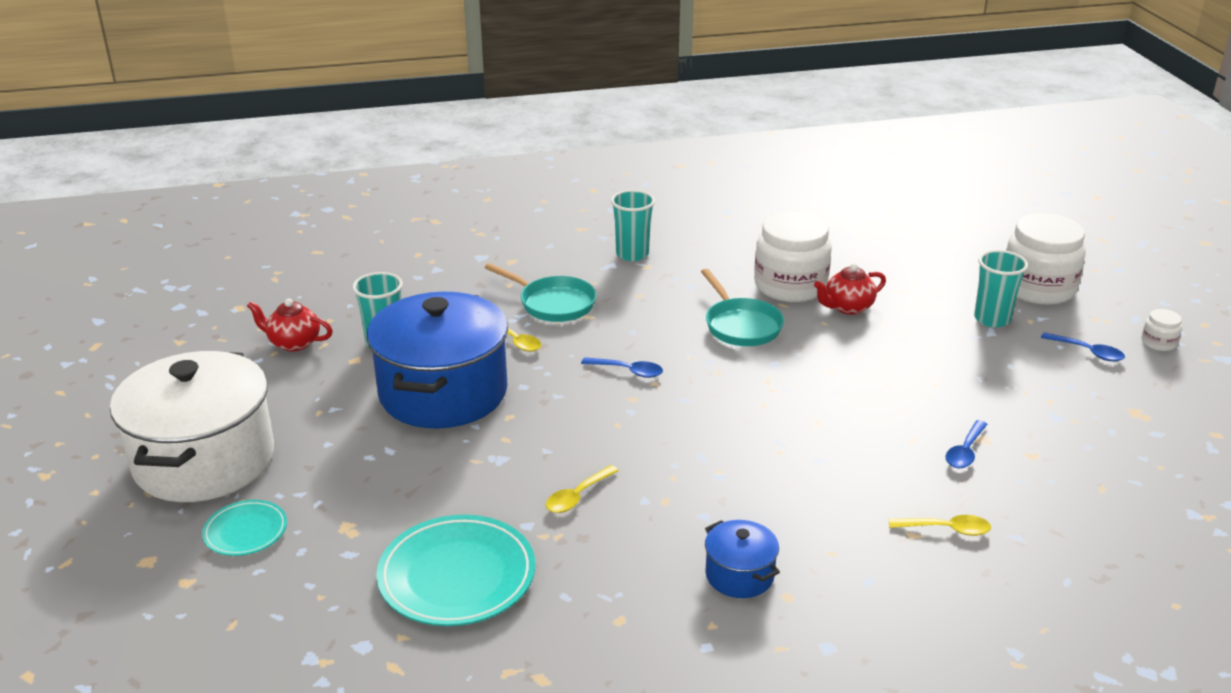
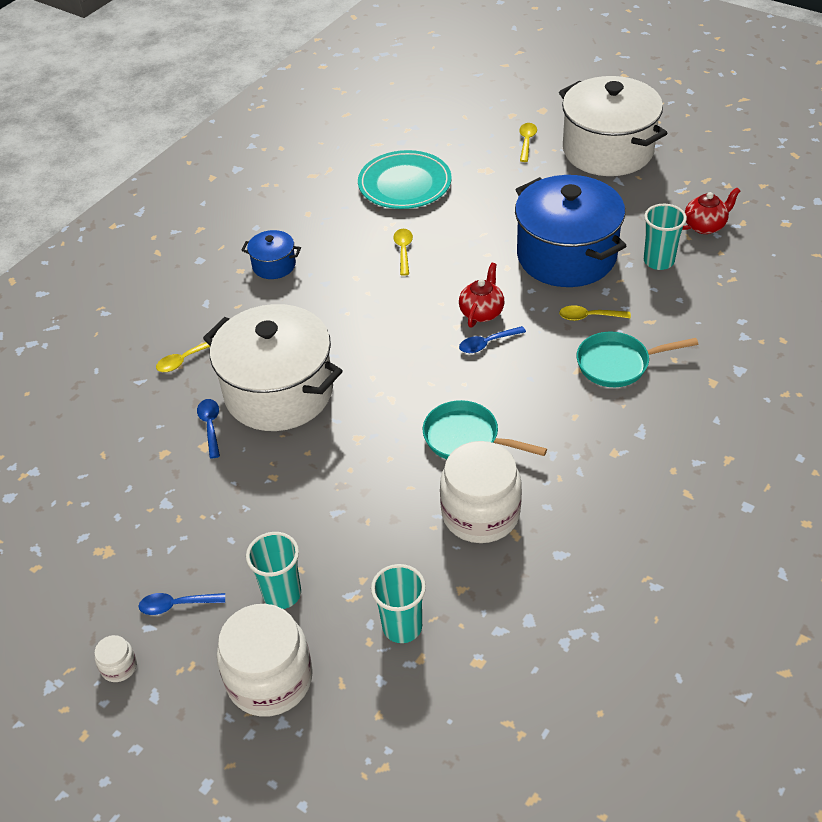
camera: 140 degrees right, 15 degrees up
(245, 531) = (526, 141): turquoise plate -> yellow spoon
(632, 254) = (644, 458): turquoise cup -> turquoise cup (402, 627)
(847, 307) = (410, 520): red teapot -> red teapot (482, 312)
(868, 442) = (279, 392): none -> white pot

